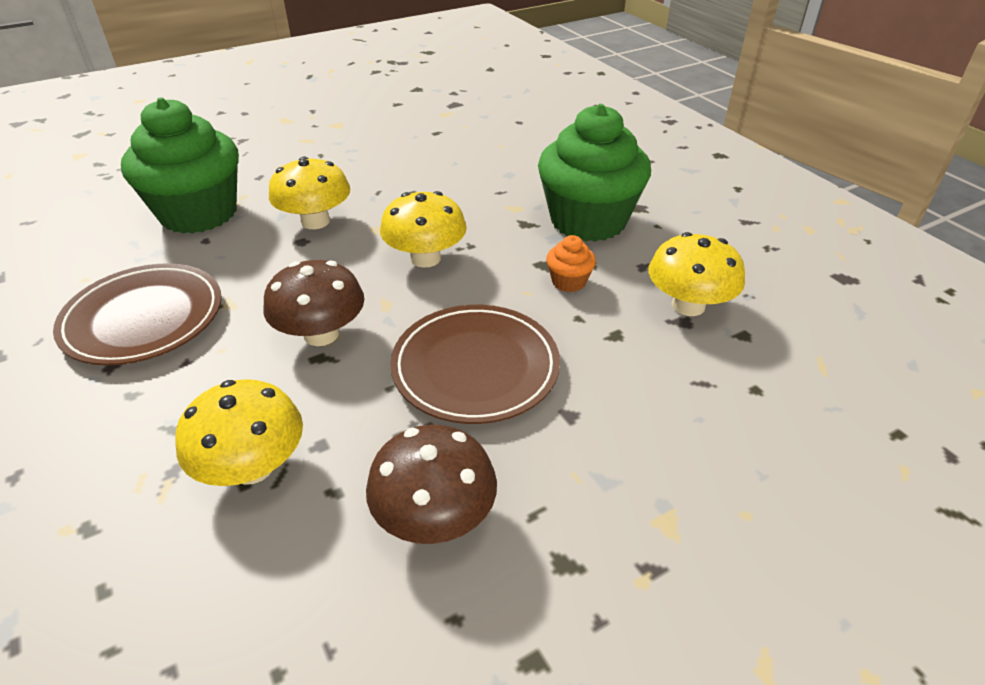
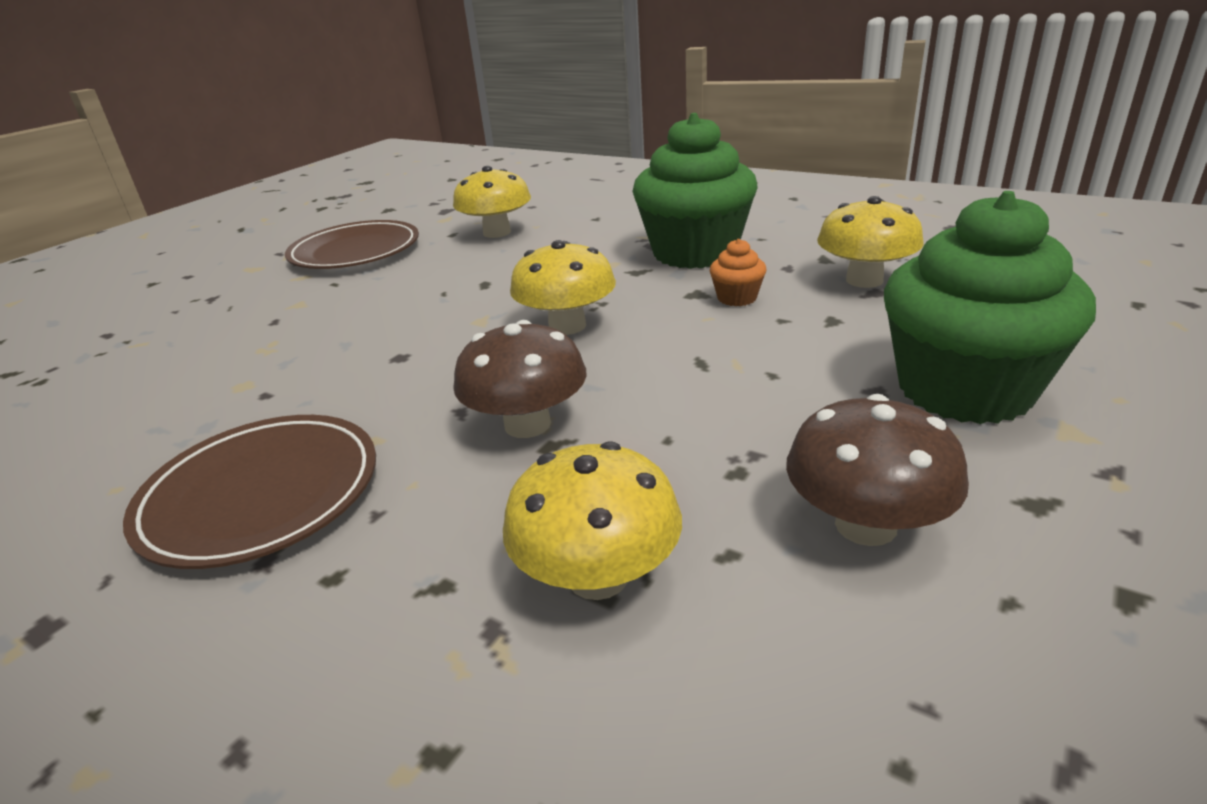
camera: 25 degrees left, 10 degrees down
(199, 213) = (227, 374): green cupcake -> green cupcake (964, 389)
(315, 221) = (397, 336): yellow mushroom -> yellow mushroom (497, 232)
(475, 368) = (736, 389): brown plate -> brown plate (355, 252)

